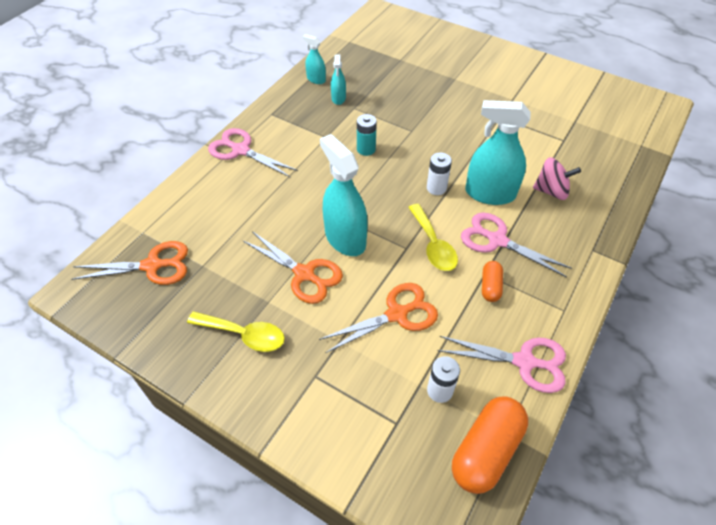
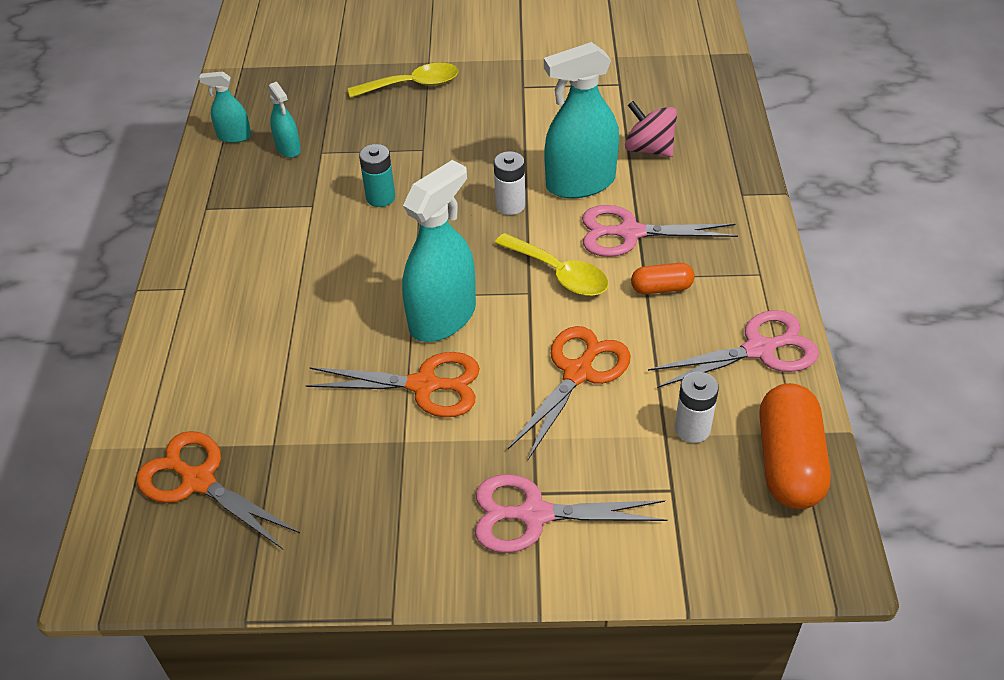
camera: 30 degrees left, 5 degrees down
(152, 266) = (198, 481): orange scissors -> orange scissors turned 105 degrees counterclockwise
(241, 150) = (201, 274): pink scissors -> pink scissors (534, 514)
(244, 335) = (405, 496): yellow spoon -> yellow spoon (413, 85)
(345, 238) = (442, 318): turquoise spray bottle -> turquoise spray bottle turned 105 degrees clockwise
(490, 286) = (661, 288): orange capsule -> orange capsule turned 75 degrees counterclockwise
(551, 191) = (649, 149): pink spinning top -> pink spinning top turned 120 degrees counterclockwise

